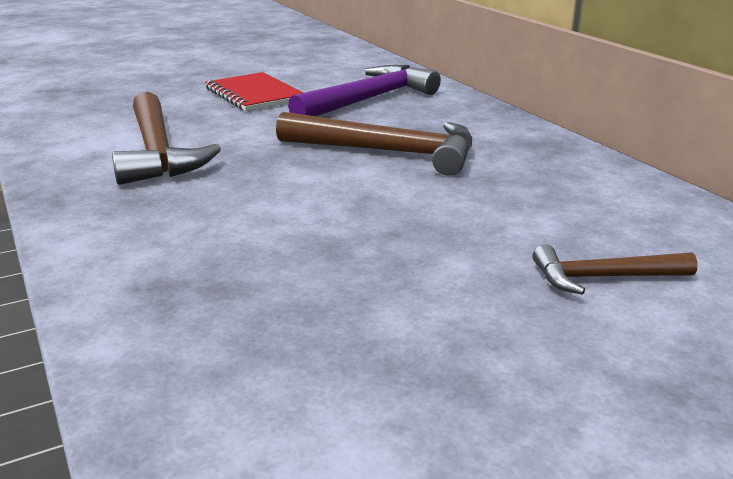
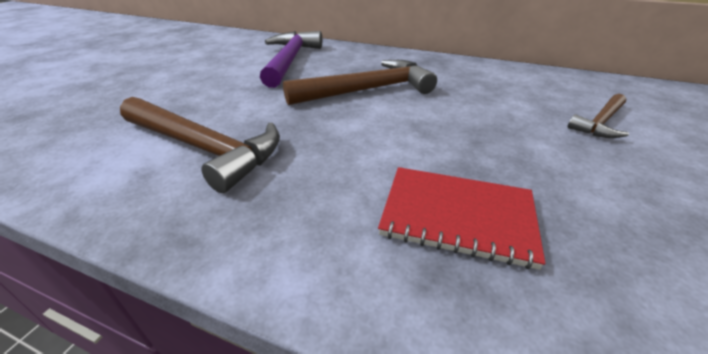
camera: 40 degrees left, 10 degrees up
(254, 95) = (202, 77): red notebook -> red notebook (457, 216)

